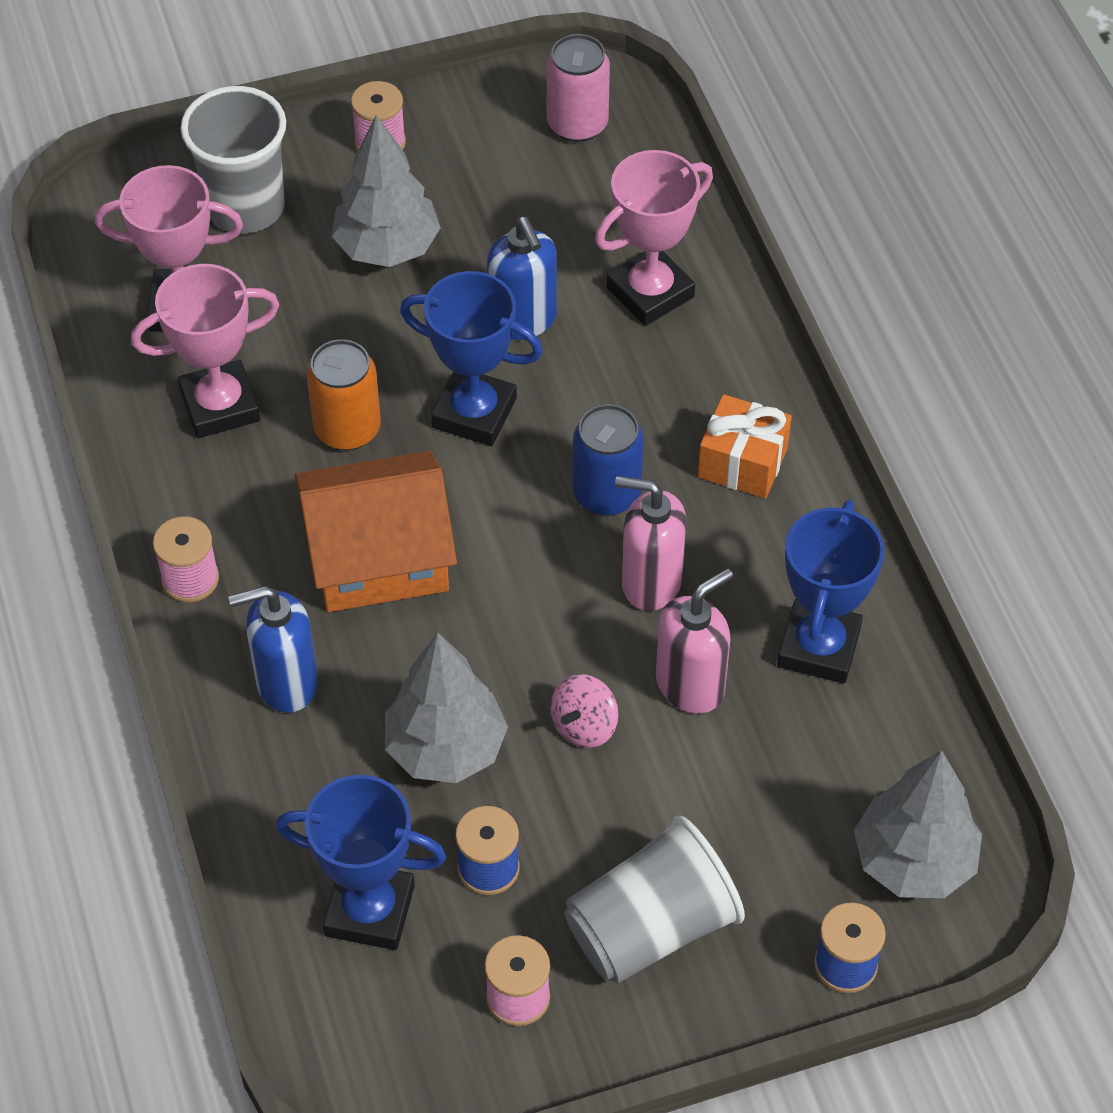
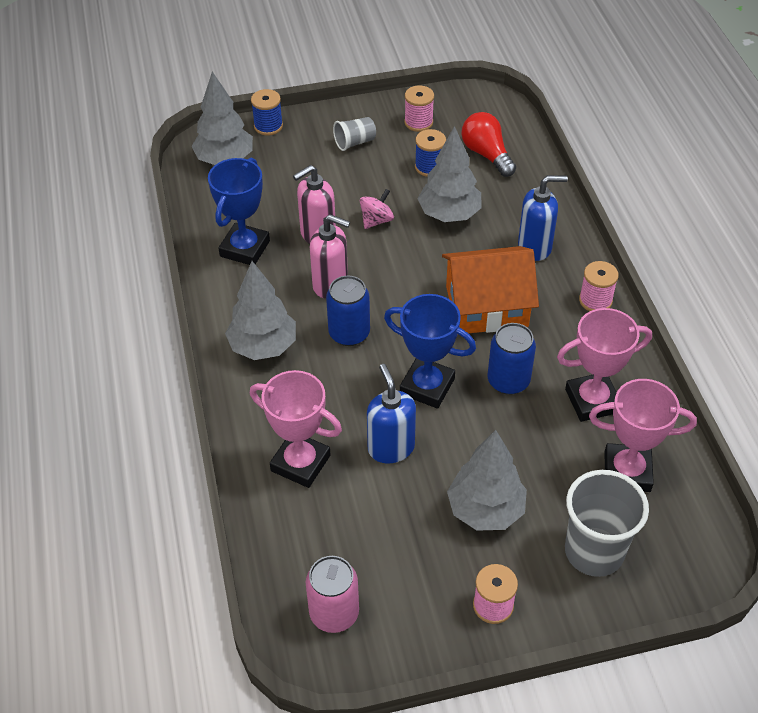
camera: 175 degrees left, 5 degrees down
(347, 429) = (508, 381): orange can -> blue can
(370, 910) = (487, 154): blue trophy -> red light bulb
(650, 292) = (300, 463): pink trophy -> pink trophy turned 60 degrees clockwise
(651, 928) = (355, 142): grey cup -> grey cup, size x0.52
(742, 462) = (263, 346): orange gift -> grey tree

